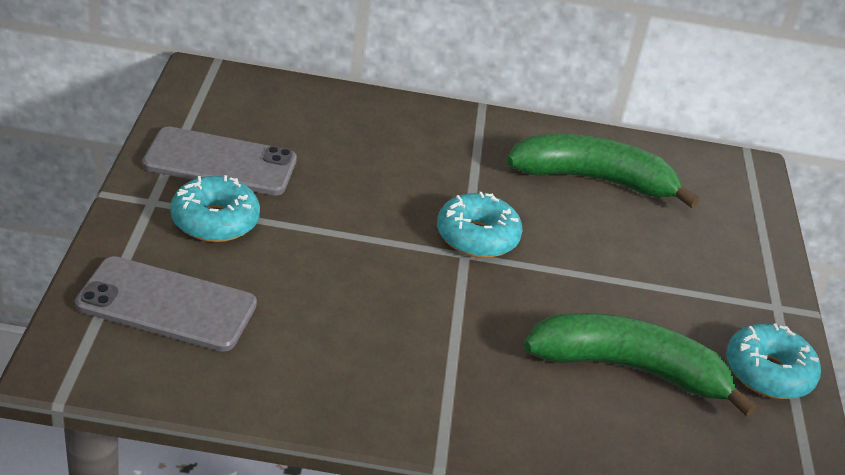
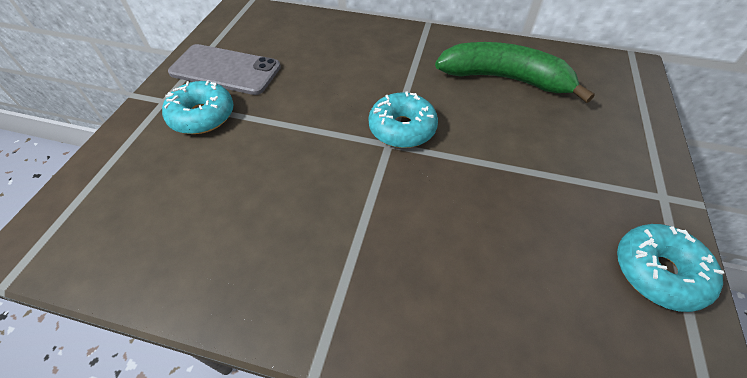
camera: 15 degrees right, 15 degrees up
(167, 304) = (134, 190): grey phone -> none
(629, 369) = (519, 264): green banana -> none

